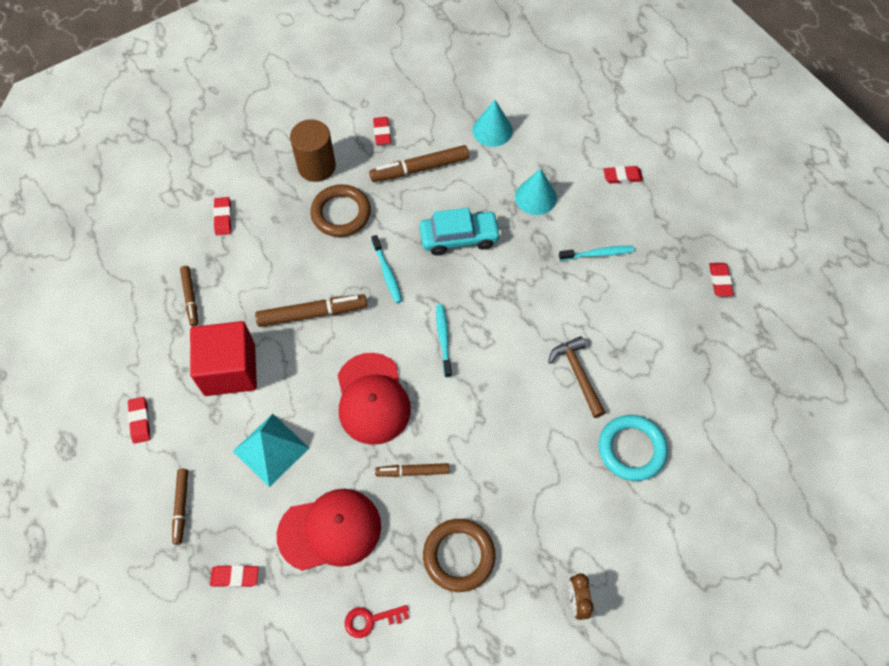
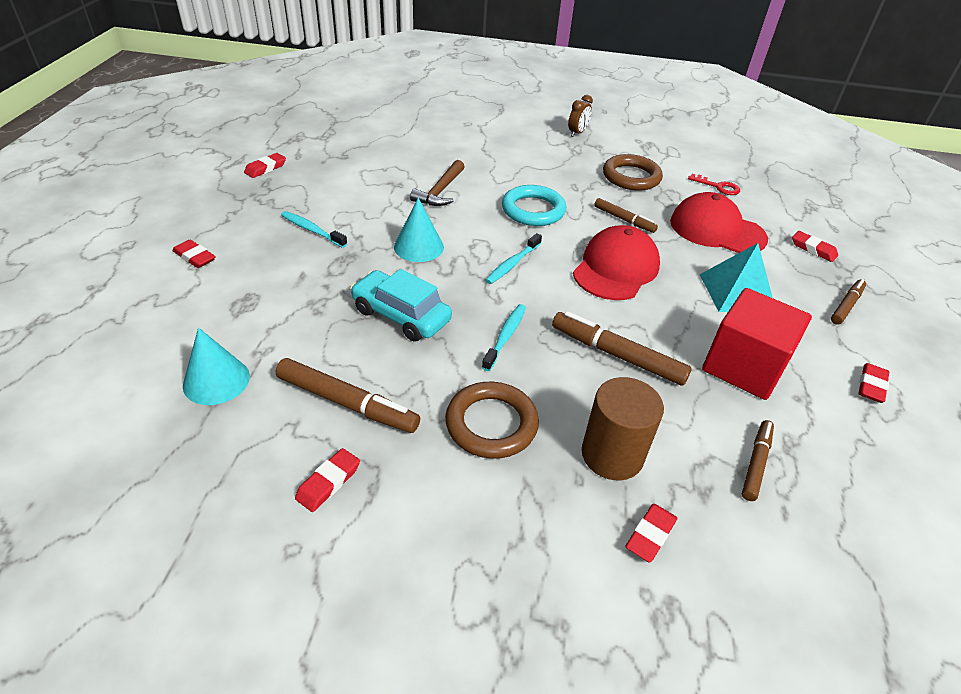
camera: 140 degrees left, 20 degrees down
(316, 166) = (460, 506): brown cylinder -> brown cylinder (612, 455)
(535, 197) = (286, 295): turquoise cone -> turquoise cone (418, 247)
(631, 449) = (460, 151): turquoise ring -> turquoise ring (533, 210)

